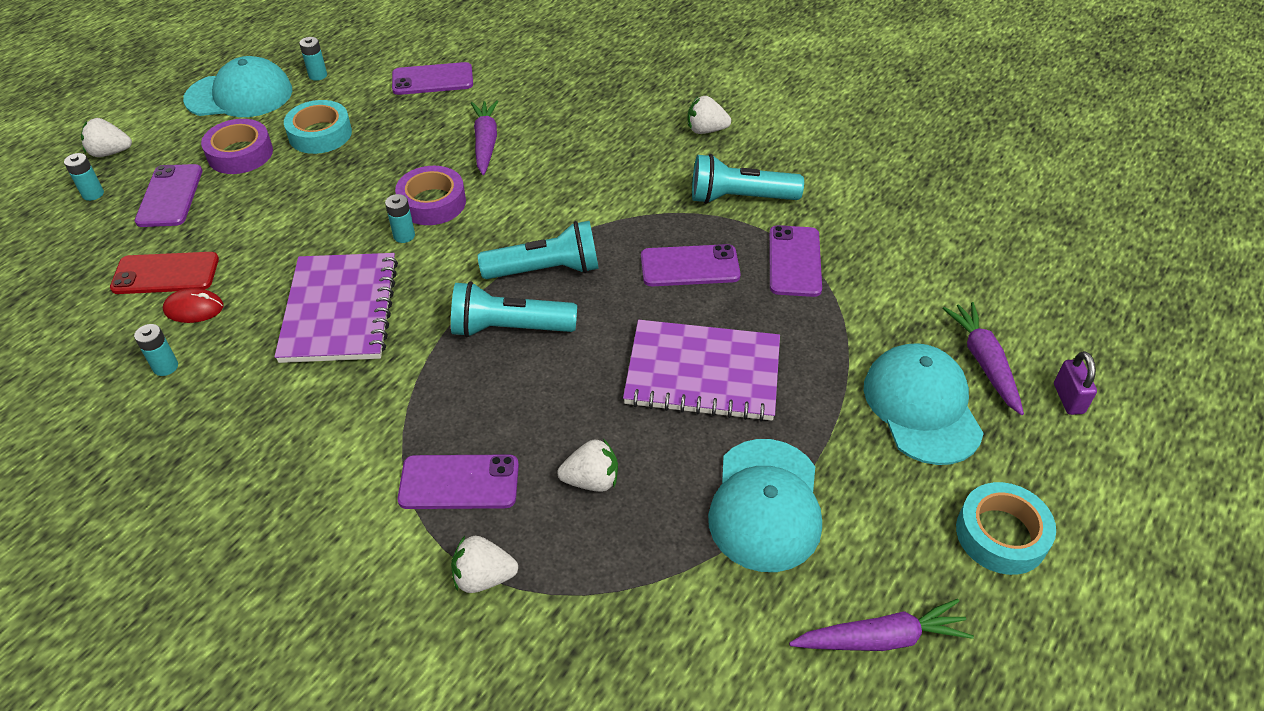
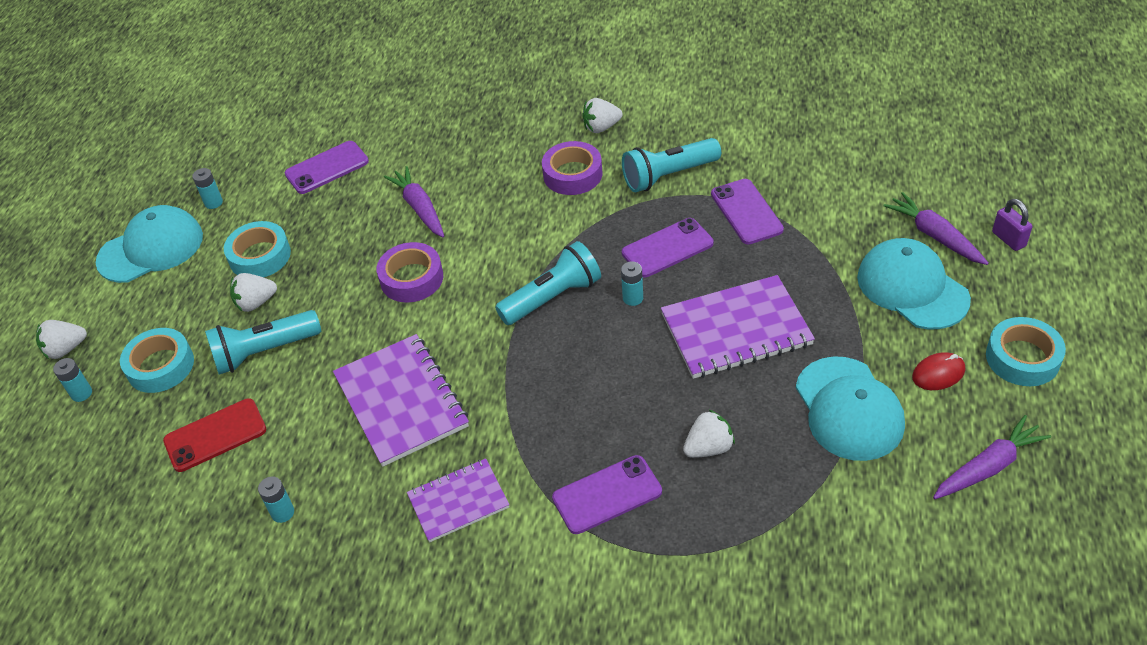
camera: 20 degrees left, 0 degrees up
(170, 196) = (160, 366): purple phone -> turquoise tape
(194, 308) = (267, 454): red mouse -> red mouse (938, 373)
(240, 154) = (197, 302): purple tape -> purple tape (572, 174)
(319, 426) = (458, 502): none -> purple notebook
(404, 236) = (408, 316): turquoise battery -> turquoise battery (633, 298)
(483, 577) = (678, 556): white strawberry -> white strawberry (256, 303)
(509, 328) = (557, 357): turquoise flashlight -> turquoise flashlight (264, 352)

